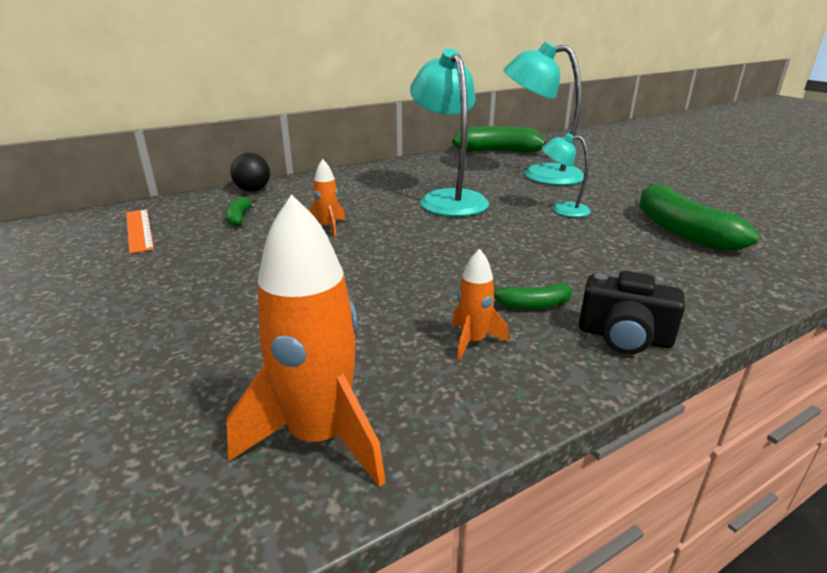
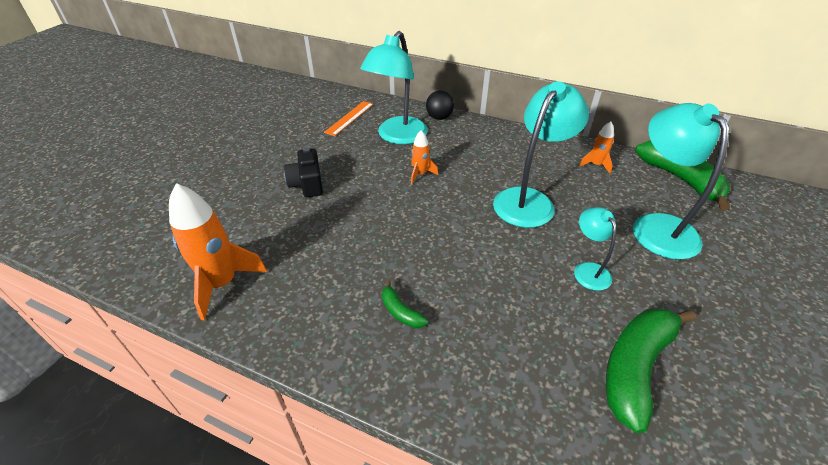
camera: 55 degrees right, 15 degrees up
(239, 217) = (397, 136): green banana -> turquoise lamp
(473, 341) = (335, 301): orange rocket -> orange rocket (595, 165)
(624, 337) = (396, 375): black camera -> black camera (307, 184)

